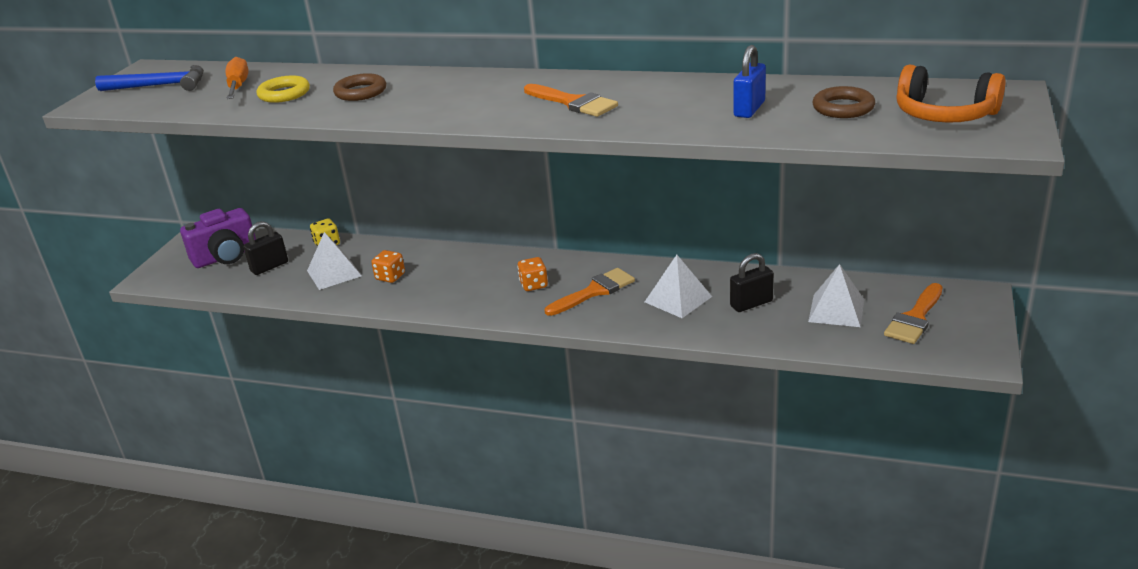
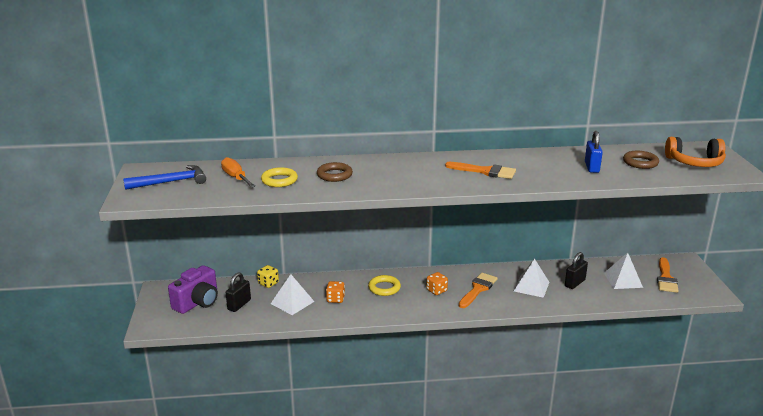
camera: 25 degrees left, 5 degrees down
(466, 271) = (384, 288): none -> yellow ring

